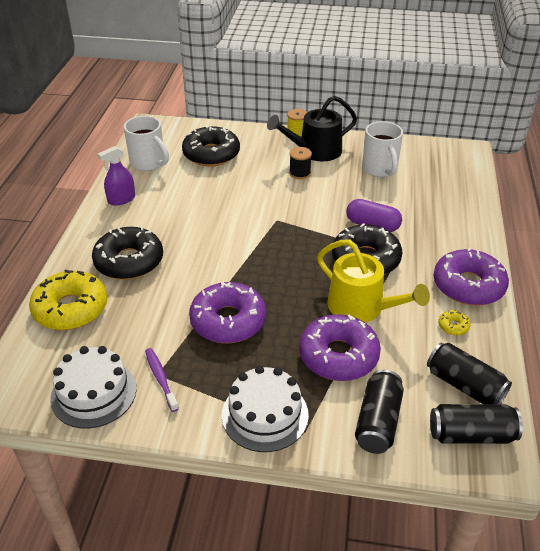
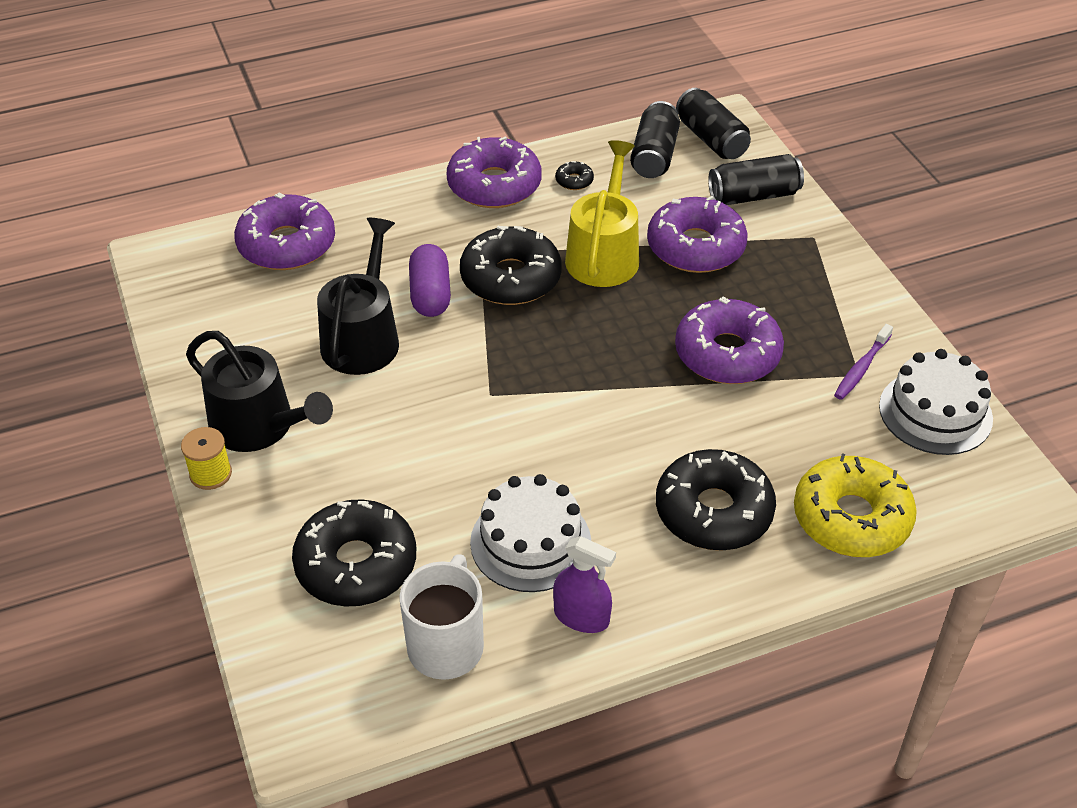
camera: 120 degrees left, 5 degrees up
(265, 415) = (822, 270): white cake -> white cake (530, 542)
(300, 173) = (344, 418): black spool -> none
(353, 193) = (362, 338): none -> black watering can
(380, 169) = (273, 331): white mug -> none
(451, 190) = (287, 245): none -> purple donut
(453, 326) = (574, 181): yellow donut -> black donut

